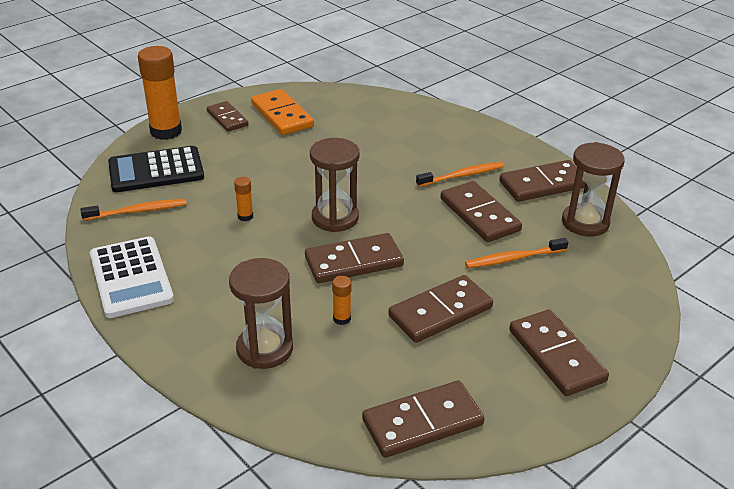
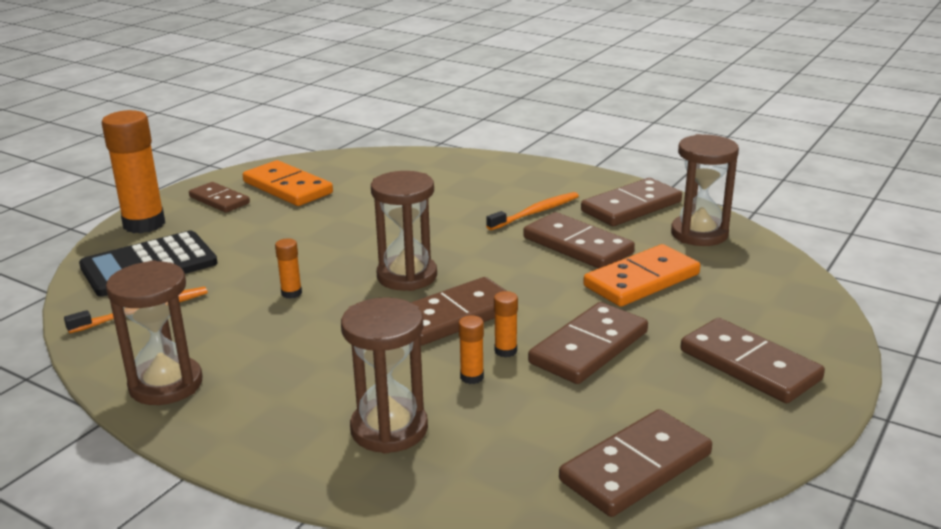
camera: 15 degrees left, 10 degrees down
(131, 277) = (166, 384): white calculator -> brown hourglass
(377, 301) = (505, 351): none -> orange glue stick
(513, 258) = (641, 280): orange toothbrush -> orange domino

